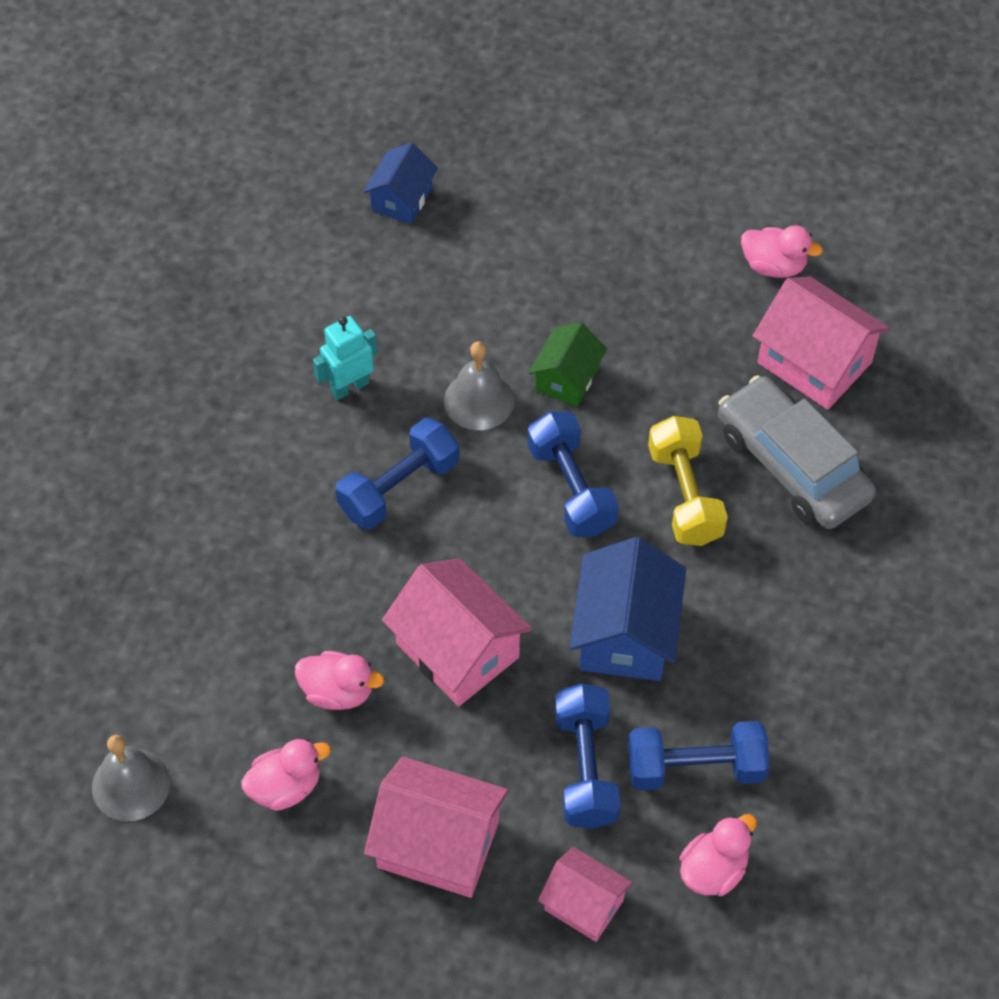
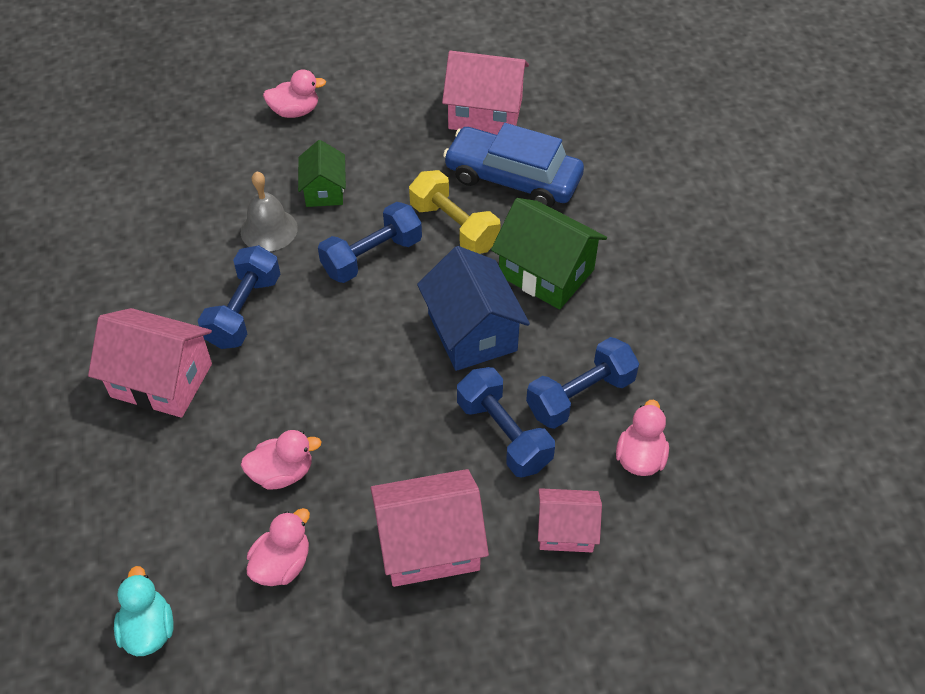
camera: 30 degrees left, 5 degrees down
(131, 784) = (149, 629): grey bell -> turquoise duck
(349, 387) = (165, 261): turquoise robot -> none
(401, 199) = (133, 129): blue house -> none
(457, 650) = (357, 400): pink house -> pink house (161, 380)
(571, 488) = (372, 256): blue dumbbell -> blue dumbbell turned 75 degrees counterclockwise
(753, 604) = (546, 273): none -> green house
(774, 266) = (420, 70): pink duck -> pink duck (295, 111)
(792, 465) = (513, 178): grey car -> blue car

